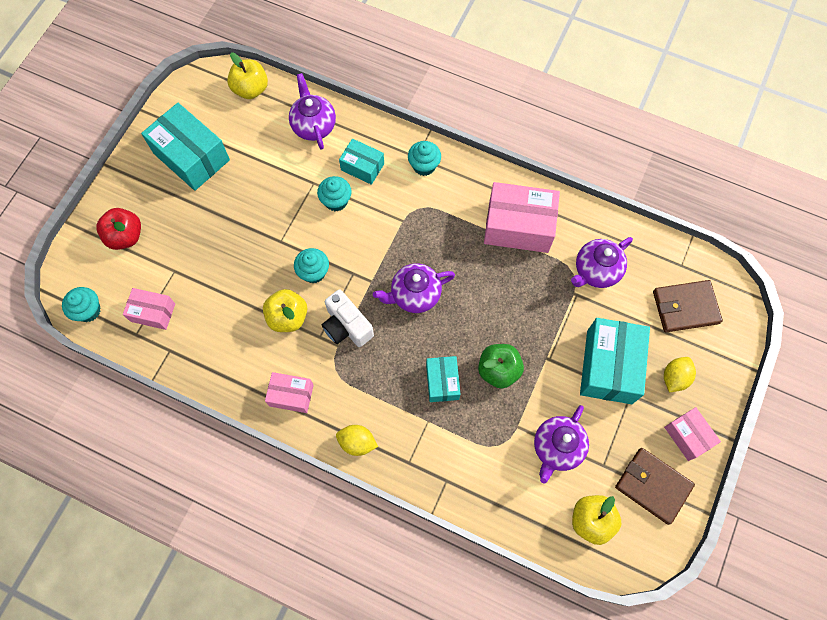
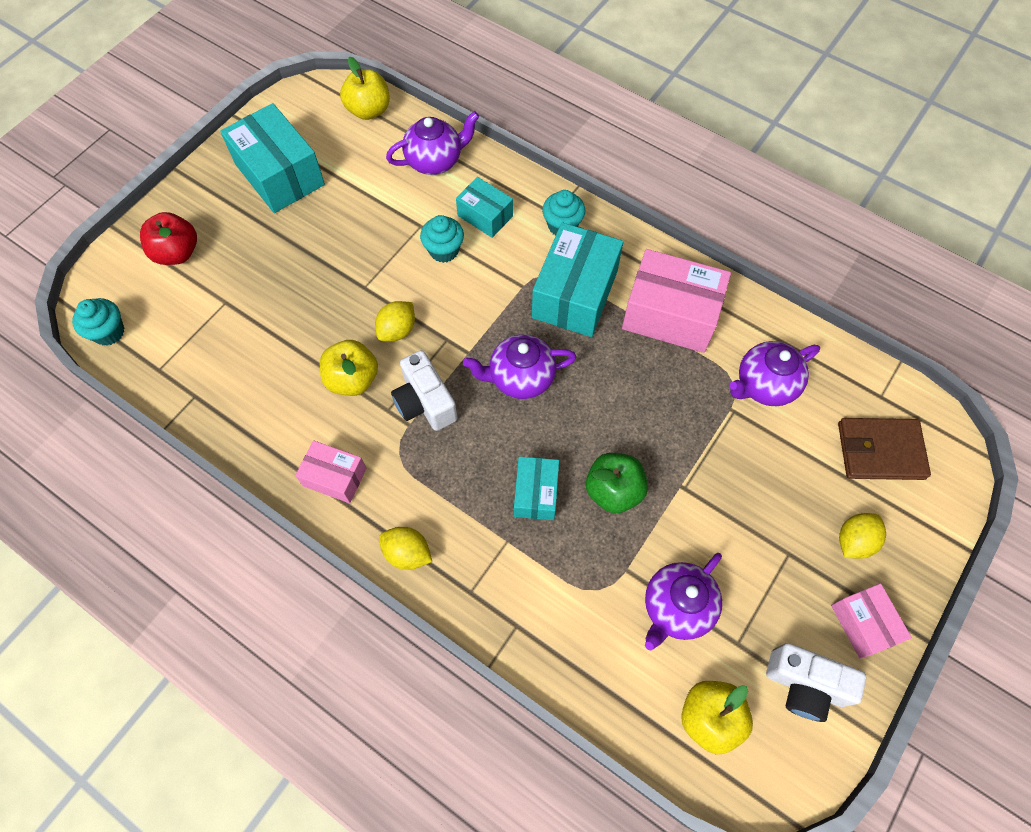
camera: 10 degrees right, 5 degrees down
(153, 312) = (186, 347): pink box -> none
(313, 126) = (435, 161): purple teapot -> purple teapot turned 75 degrees clockwise
(313, 272) = (397, 330): turquoise cupcake -> yellow lemon
(609, 366) = (765, 511): turquoise box -> turquoise box (575, 294)
(653, 486) = (804, 685): brown wallet -> white camera

